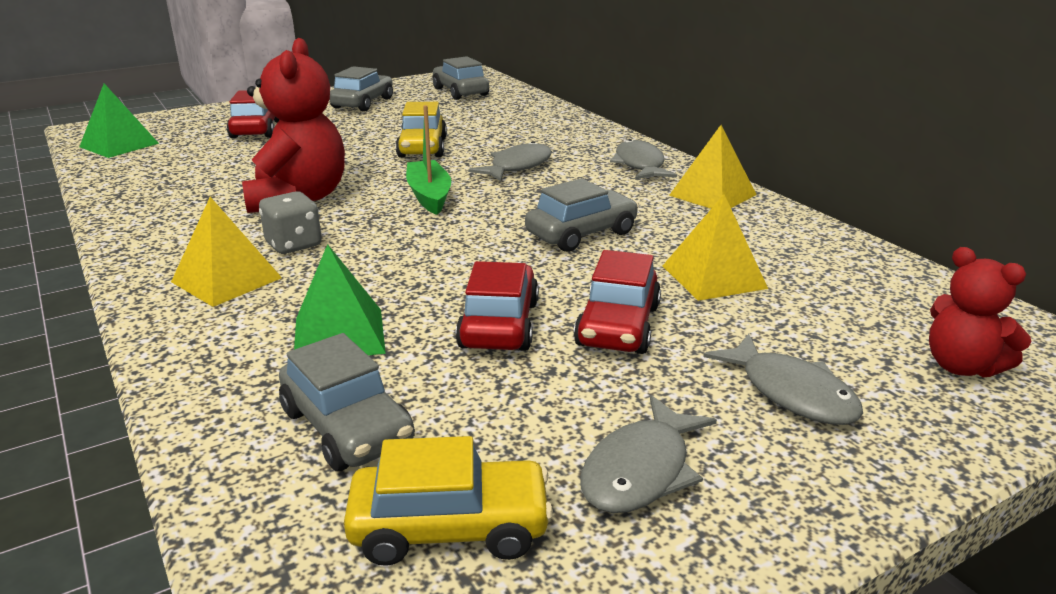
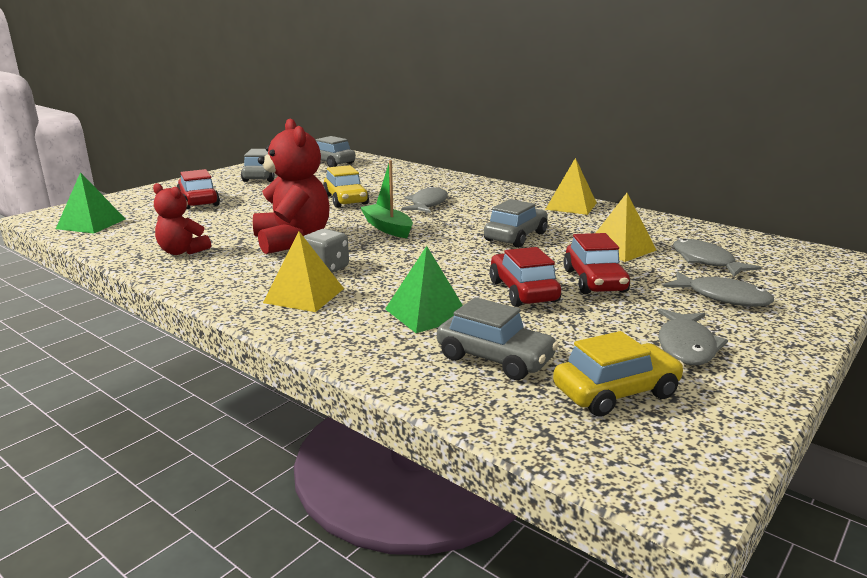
camera: 20 degrees left, 5 degrees down
(640, 165) = (507, 194): grey fish -> grey fish (705, 261)
(961, 366) = (791, 271): red teddy bear -> red teddy bear (182, 252)

